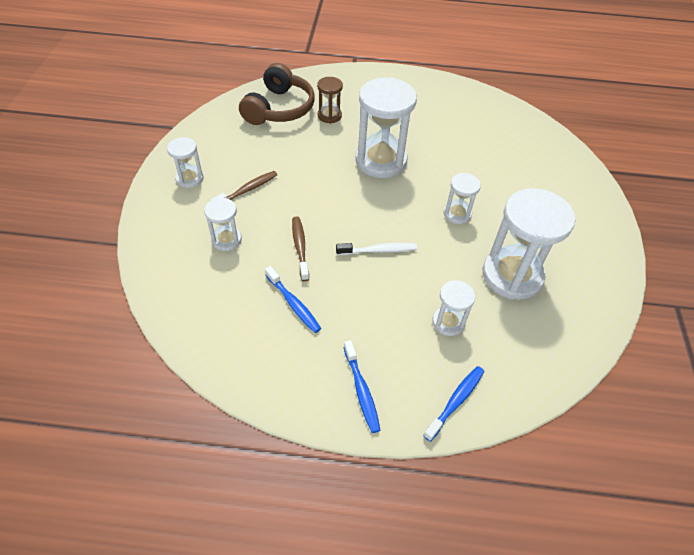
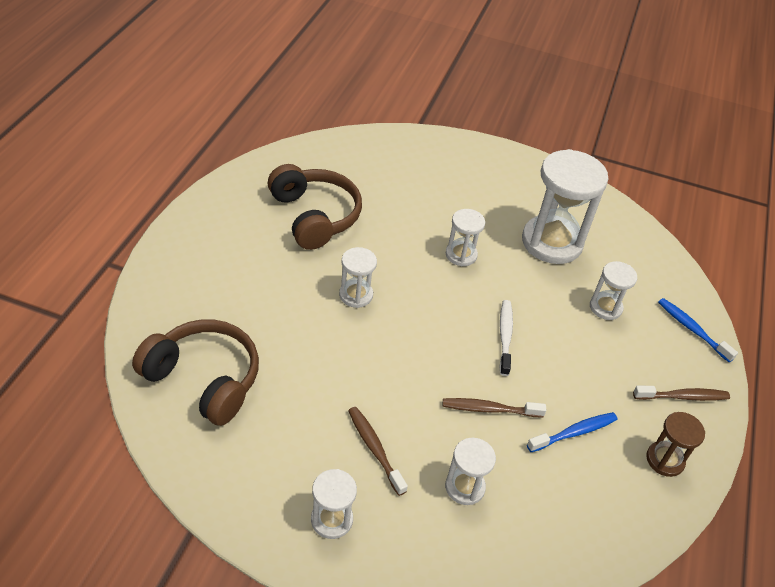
camera: 80 degrees left, 5 degrees down
(329, 116) = (244, 324): brown hourglass -> brown hourglass (665, 460)
(361, 390) = (683, 397): blue toothbrush -> brown toothbrush
(381, 161) = (356, 295): white hourglass -> white hourglass, size x0.50
(448, 128) = (314, 216): none -> brown headphones

